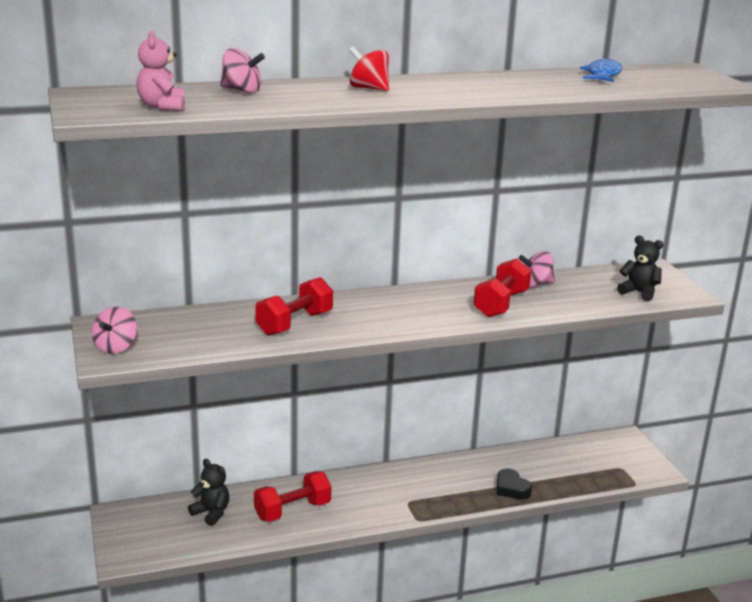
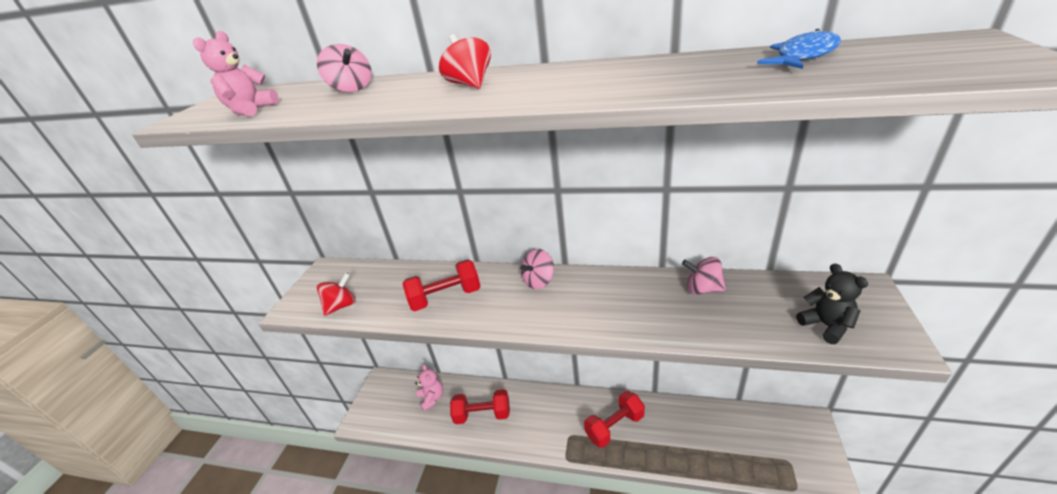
camera: 35 degrees right, 10 degrees up
(116, 347) = (309, 296): pink spinning top -> pink spinning top (539, 281)
(174, 347) = (341, 306): none -> red spinning top
(211, 513) = (432, 398): black teddy bear -> pink teddy bear
(501, 304) = (646, 311): red dumbbell -> red dumbbell (614, 426)
(511, 488) = (665, 451): black heart -> none

